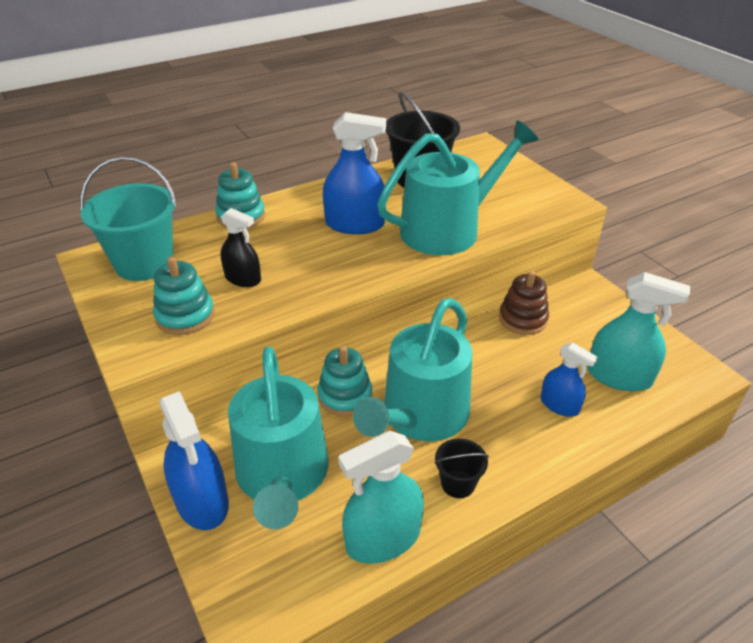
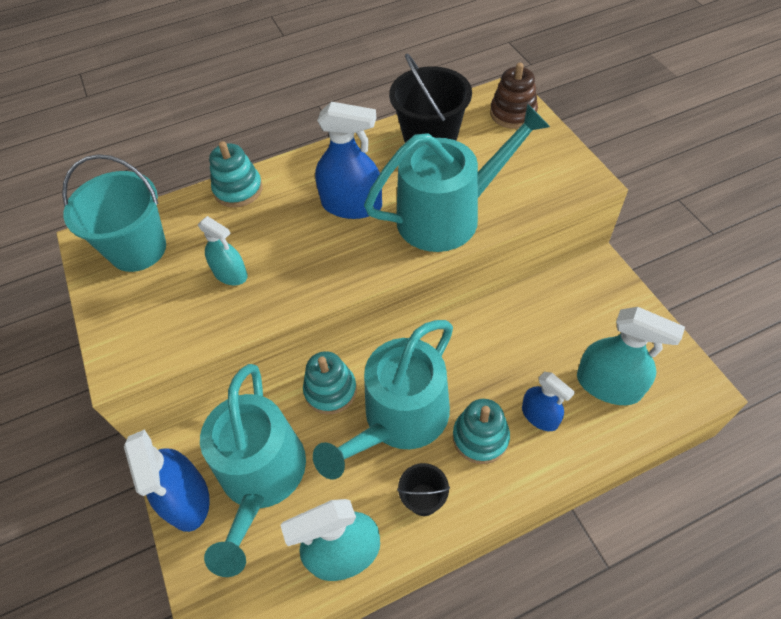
camera: 10 degrees right, 15 degrees up
(185, 316) = (170, 319): turquoise stacking toy -> turquoise stacking toy (480, 437)
(243, 278) = (230, 274): black spray bottle -> turquoise spray bottle
(523, 319) = (522, 307): brown stacking toy -> brown stacking toy (513, 113)

